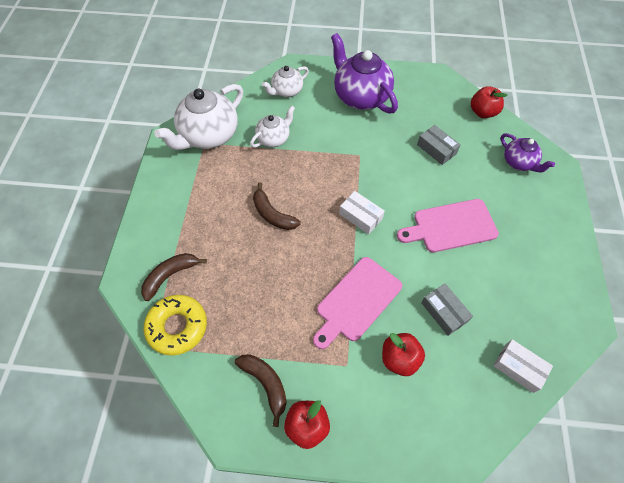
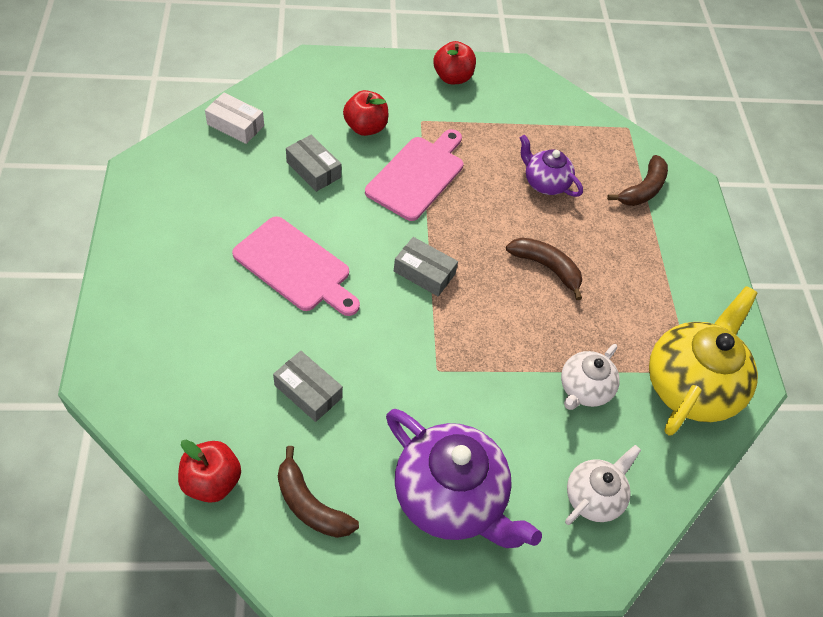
camera: 165 degrees right, 5 degrees down
(177, 327) = (609, 144): yellow donut -> none
(208, 135) = (690, 386): white teapot -> yellow teapot
(266, 384) = (500, 104): brown banana -> brown banana (310, 505)
(360, 216) = (424, 272): white box -> grey box
(451, 226) = (295, 267): pink cutting board -> pink cutting board turned 60 degrees clockwise
(519, 162) = (169, 377): purple teapot -> purple teapot (545, 183)

